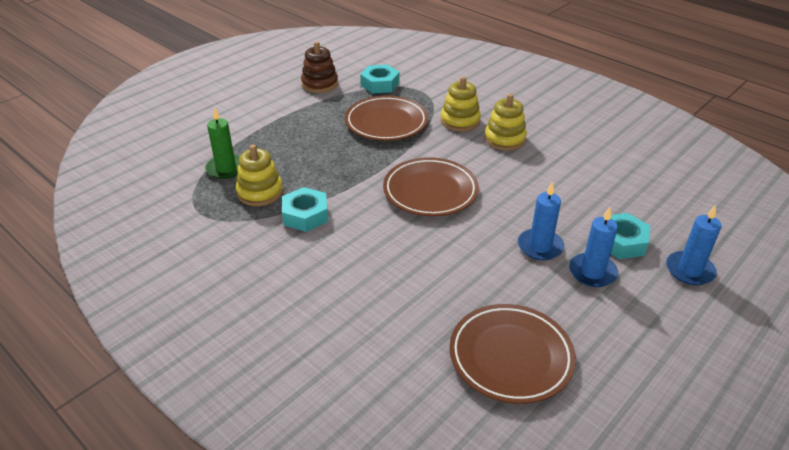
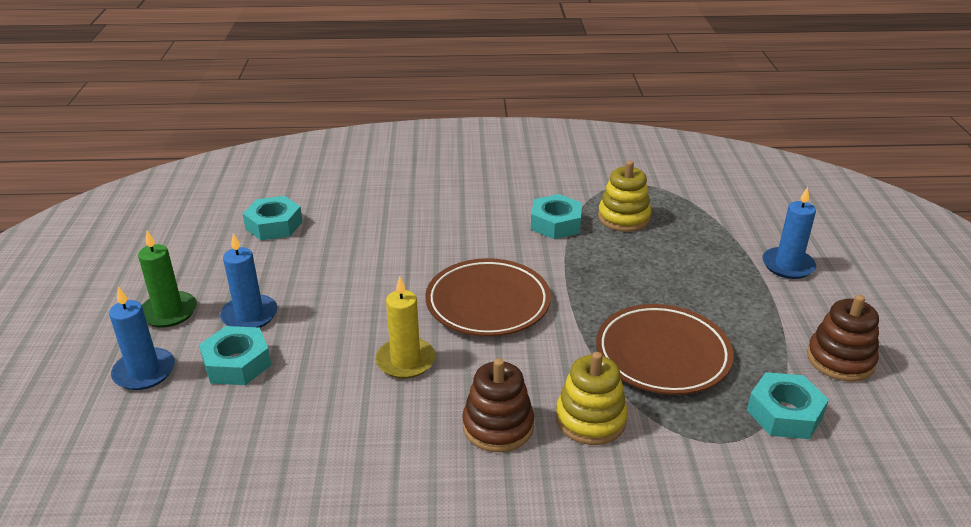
camera: 135 degrees right, 5 degrees down
(226, 168) = (690, 217): green candle -> green candle (169, 312)
(504, 139) = (498, 426): yellow stacking toy -> brown stacking toy
(510, 357) = (274, 225): brown plate -> turquoise nut
(516, 188) = (405, 361): none -> yellow candle
(540, 246) = (320, 311): blue candle -> blue candle (788, 265)

